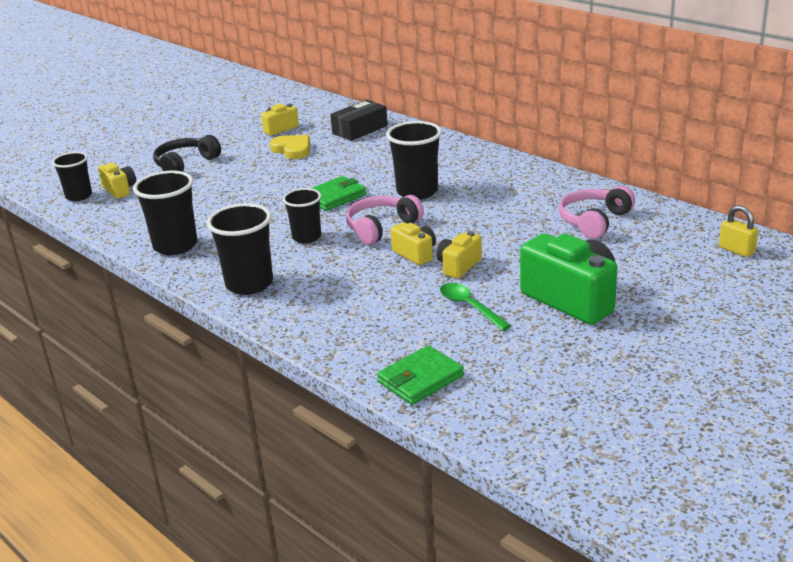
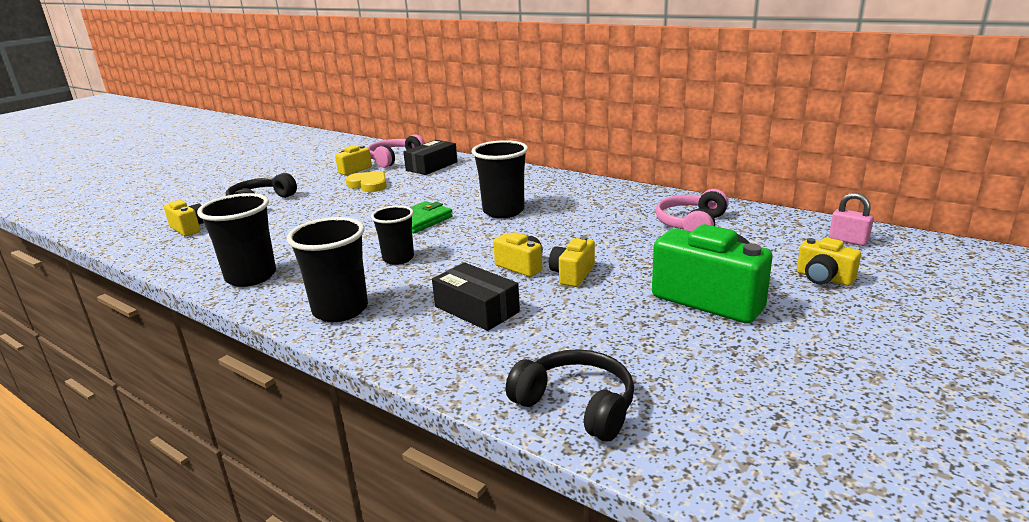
camera: 10 degrees left, 5 degrees down
(79, 196) = (143, 237): black cup -> none
(364, 293) = (476, 309): none -> black box
(381, 227) = (476, 244): pink headphones -> pink headphones (394, 159)
(420, 379) = (576, 405): green wallet -> black headphones
(469, 306) = (601, 315): green spoon -> none
(686, 287) = (823, 278): none -> yellow camera
(736, 250) = (848, 240): yellow padlock -> pink padlock

